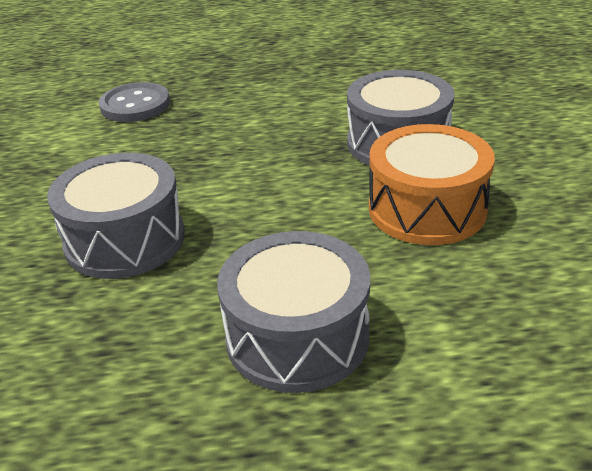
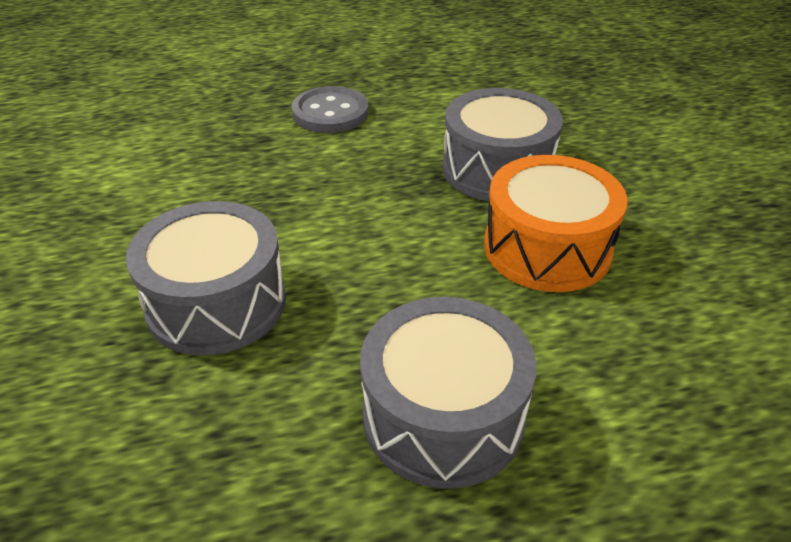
camera: 10 degrees left, 5 degrees up
(135, 105) = (192, 129): grey button -> grey button (330, 113)

